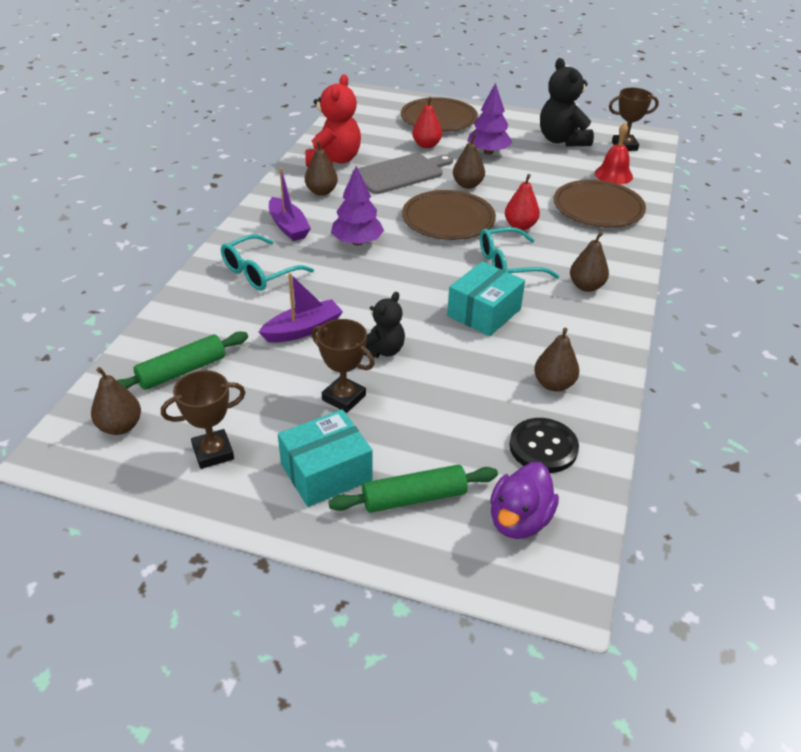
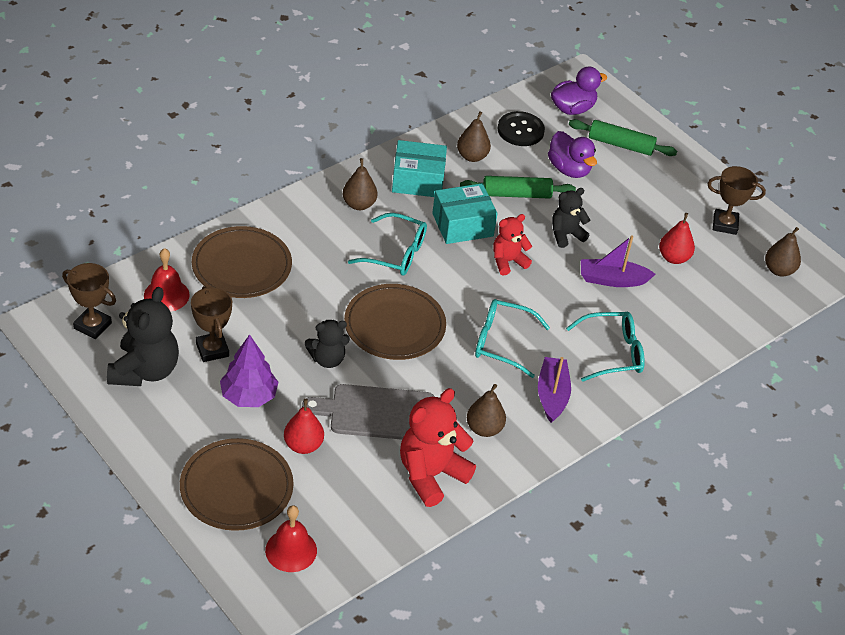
camera: 150 degrees left, 5 degrees up
(182, 371) = (721, 290): green rolling pin -> green rolling pin (516, 194)
(326, 472) = (662, 181): turquoise box -> turquoise box (418, 180)
(344, 398) = (619, 216): brown trophy -> brown trophy (212, 350)
(357, 242) = (502, 343): purple tree -> turquoise glasses
(378, 110) = (291, 550): none -> red bell
(412, 301) = (508, 261): none -> red teddy bear
(443, 426) = (569, 169): none -> purple duck
(467, 185) = (327, 359): brown pear -> black teddy bear
(520, 226) = (338, 284): red pear -> red pear (673, 258)

